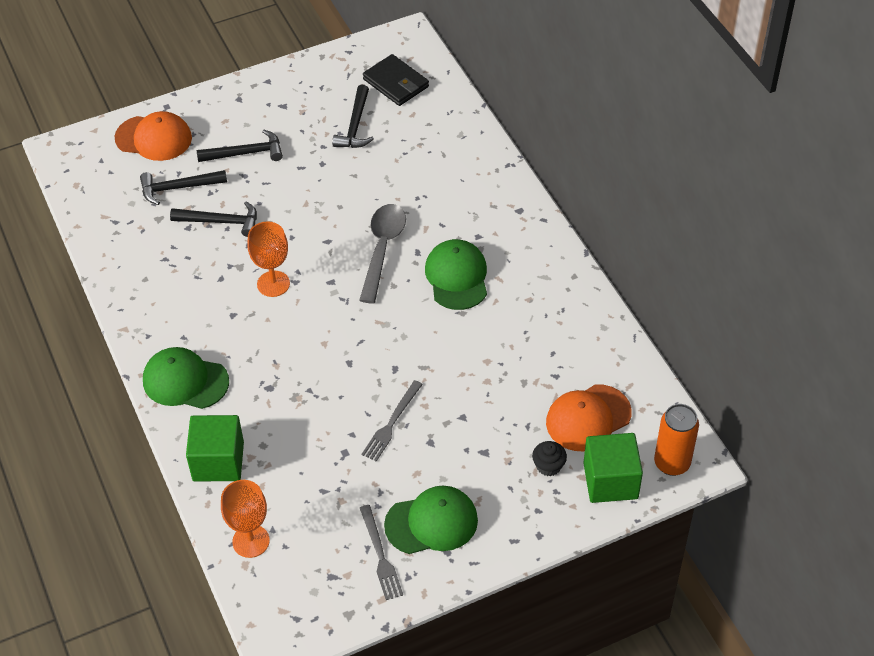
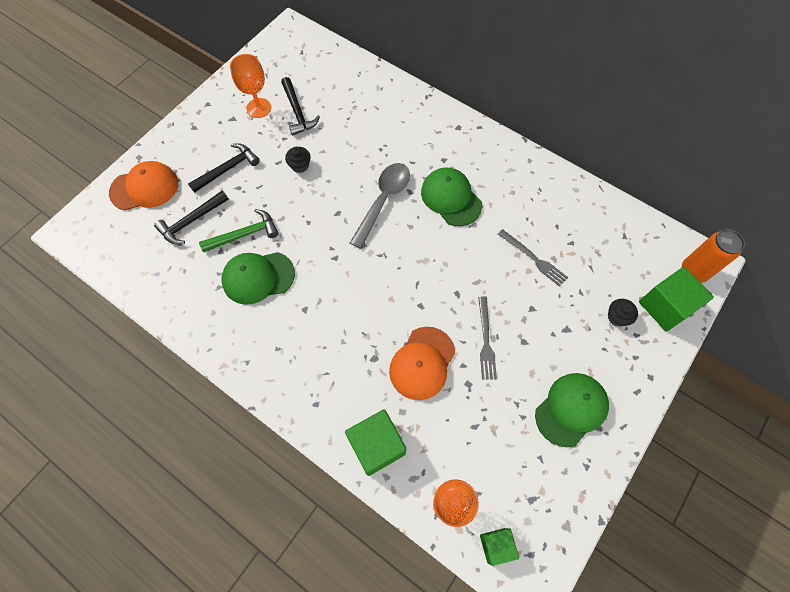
camera: 30 degrees left, 15 degrees up
(185, 381) = (303, 387): green cap -> green cap (258, 277)
(221, 222) = (244, 234): black hammer -> green hammer
(269, 595) = (496, 545): none -> green cube
(273, 284) = (319, 267): orange goblet -> orange goblet (259, 108)
(320, 179) = (300, 165): none -> black cupcake
(380, 556) = (555, 460): grey fork -> grey fork (534, 259)
(382, 249) = (383, 201): grey spoon -> grey spoon turned 45 degrees clockwise
(396, 83) = (305, 67): black wallet -> none
(588, 418) = (616, 265): orange cap -> orange cap (422, 363)

